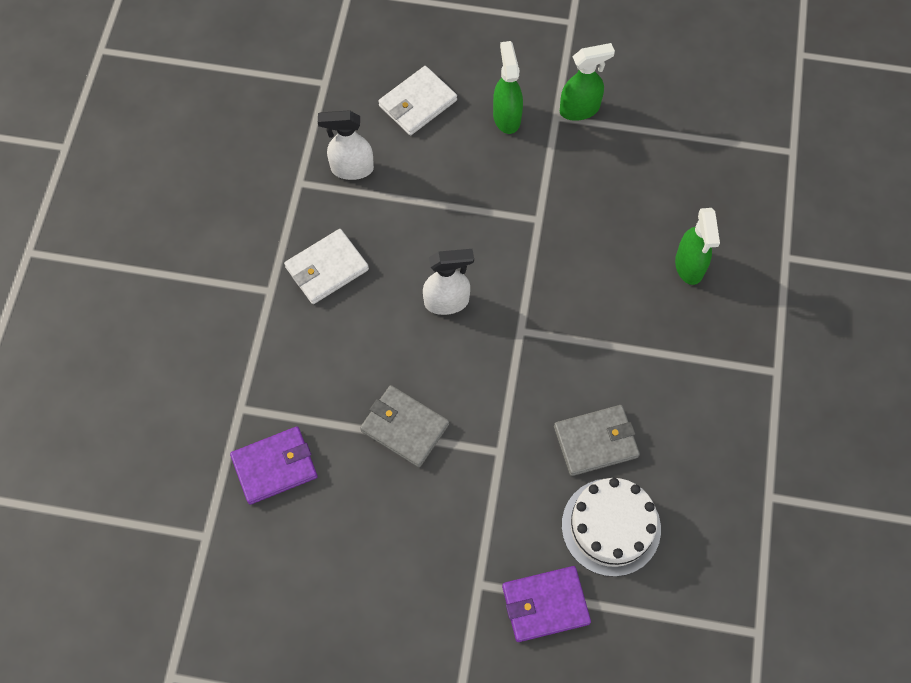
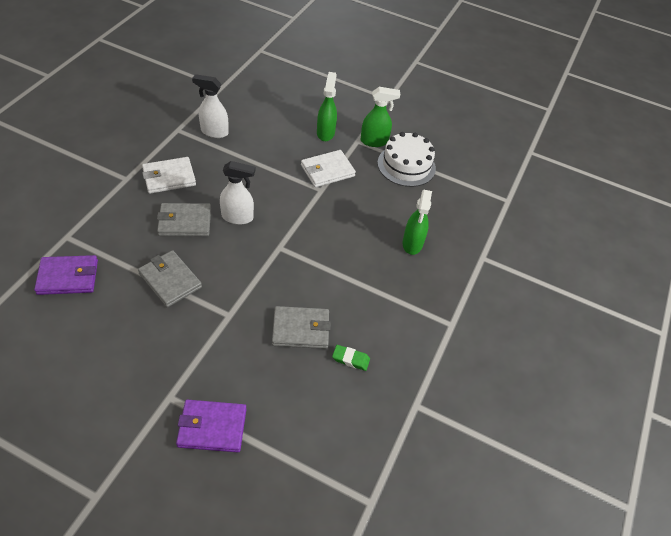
camera: 10 degrees right, 15 degrees down
(382, 333) = (185, 222): none -> grey wallet
(417, 103) = (273, 111): white wallet -> white wallet (327, 170)
(611, 527) = (287, 389): white cake -> white cake (406, 165)
(671, 462) = (350, 359): none -> green eraser

